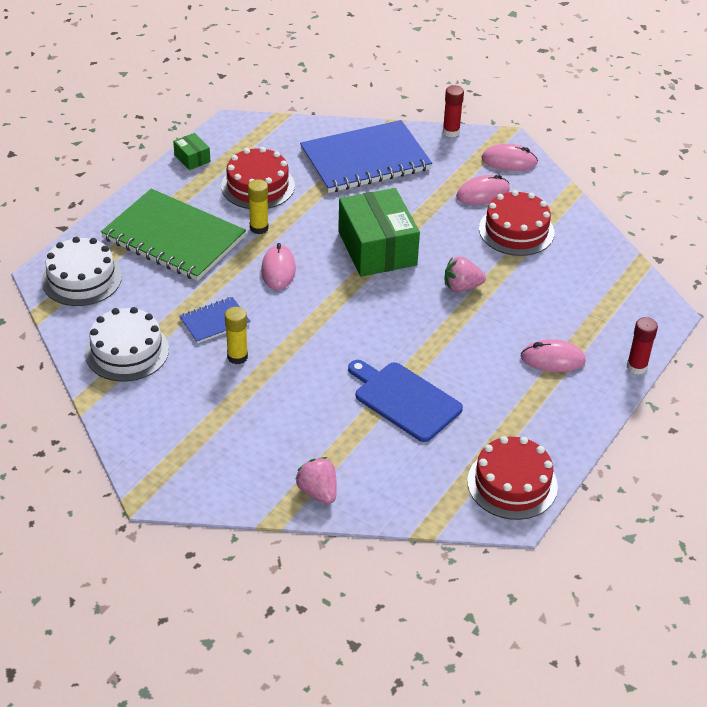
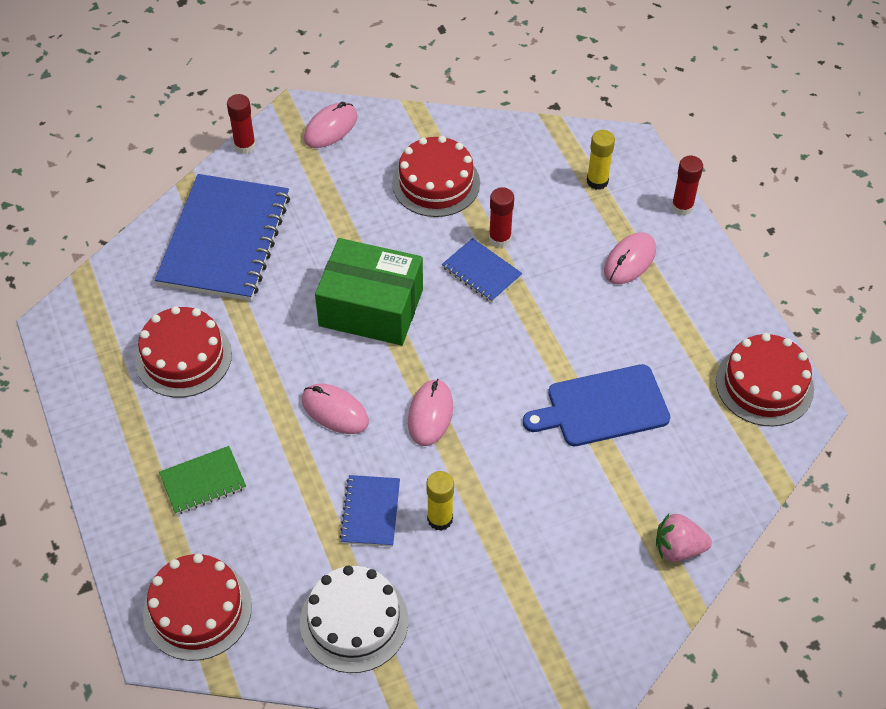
camera: 55 degrees left, 10 degrees up
(81, 279) = (197, 609): white cake -> red cake
(174, 238) = (203, 481): green notebook -> green notebook, size x0.47
(192, 158) = (80, 393): green box -> none
(259, 228) = (253, 393): yellow glue stick -> yellow glue stick (597, 181)
(461, 287) = (481, 272): pink strawberry -> blue notebook
(482, 193) = (360, 176): pink mouse -> pink mouse (430, 414)
(500, 283) = (500, 239): none -> red glue stick

